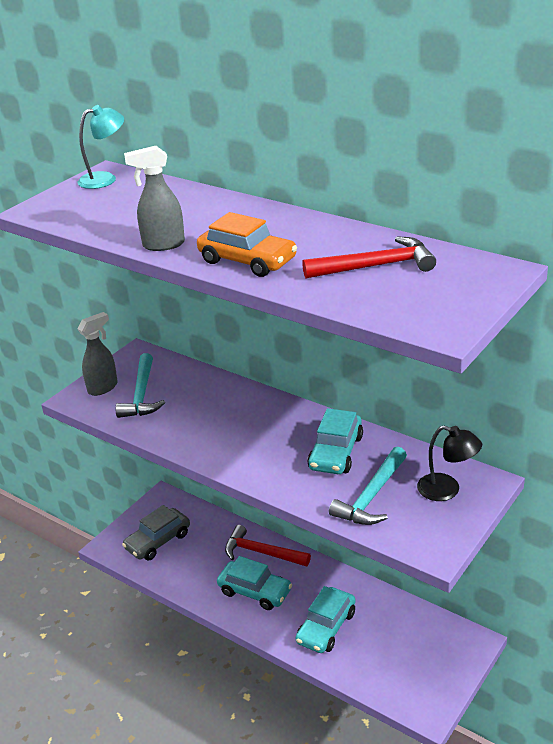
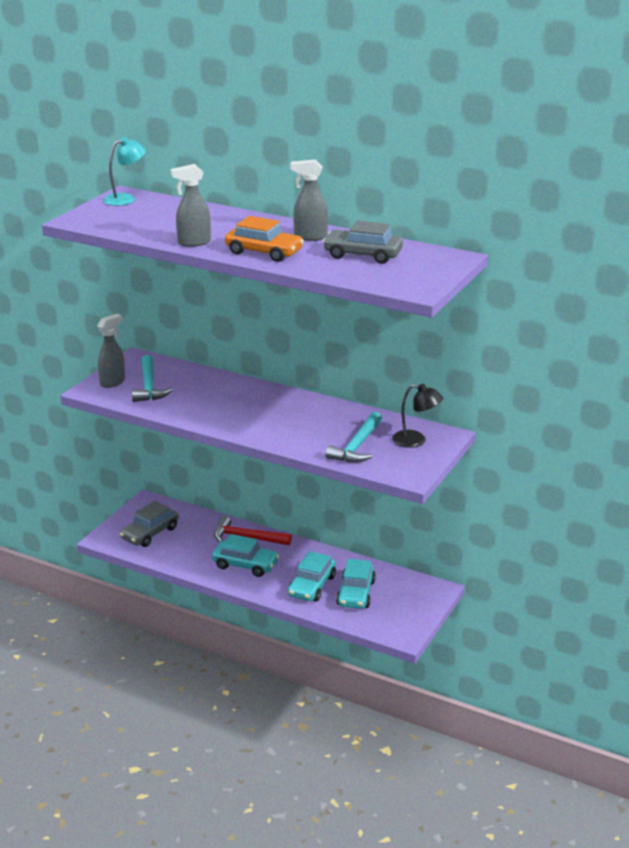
camera: 10 degrees left, 5 degrees down
(312, 236) = (310, 237): none -> grey spray bottle
(336, 452) = (323, 420): turquoise car -> turquoise car (356, 593)
(376, 266) = (363, 255): red hammer -> grey car

